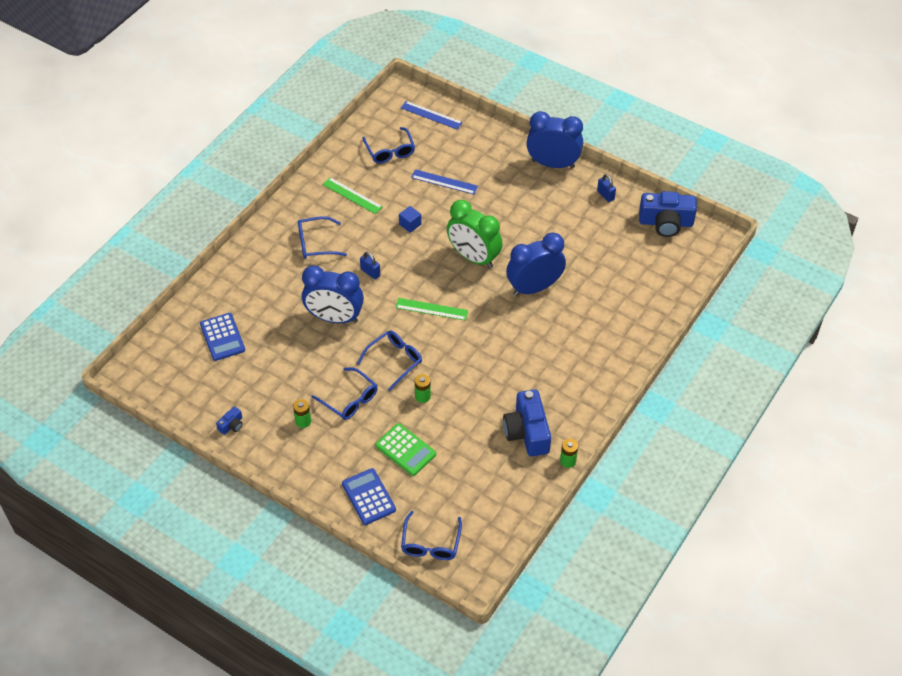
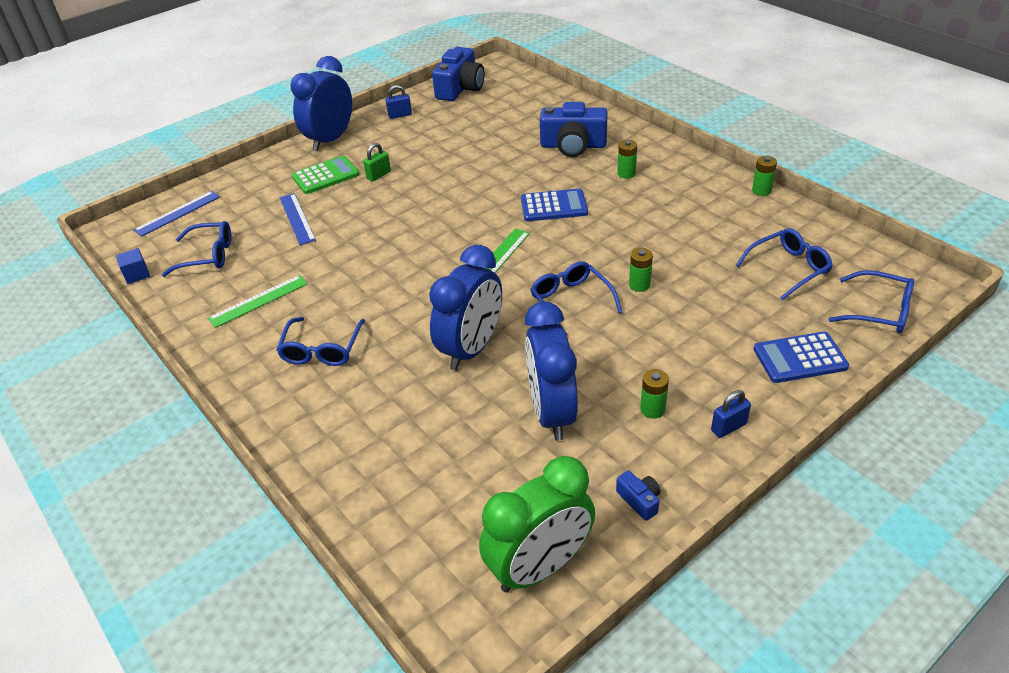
camera: 70 degrees left, 10 degrees down
(222, 337) = (450, 488): blue calculator -> blue calculator (554, 206)
(349, 399) = (625, 354): blue glasses -> blue glasses (788, 268)
(370, 272) = (408, 302): blue padlock -> blue padlock (728, 427)
(405, 450) = (724, 312): green calculator -> green calculator (325, 176)
(410, 224) = (347, 256): blue cube -> blue cube (137, 274)
(444, 182) = (297, 218): blue ruler -> blue ruler turned 60 degrees counterclockwise
(473, 257) = (434, 213): green clock -> green clock (540, 567)
(513, 210) = (379, 175): none -> green padlock
(527, 432) = (715, 212): blue camera -> blue camera (573, 146)
(534, 287) = (504, 177): blue clock -> blue clock (551, 413)
(565, 366) = (626, 173): none -> green battery

